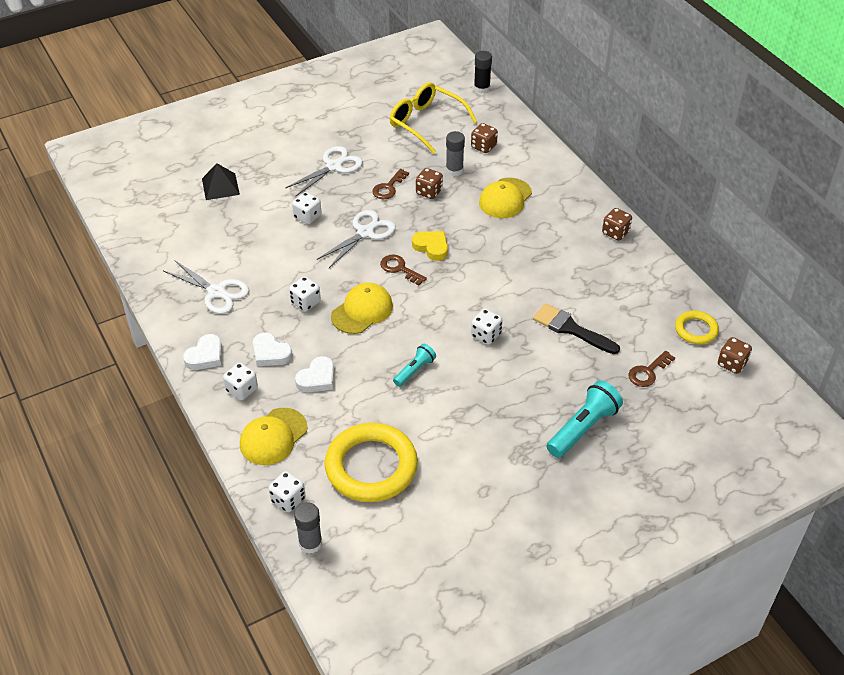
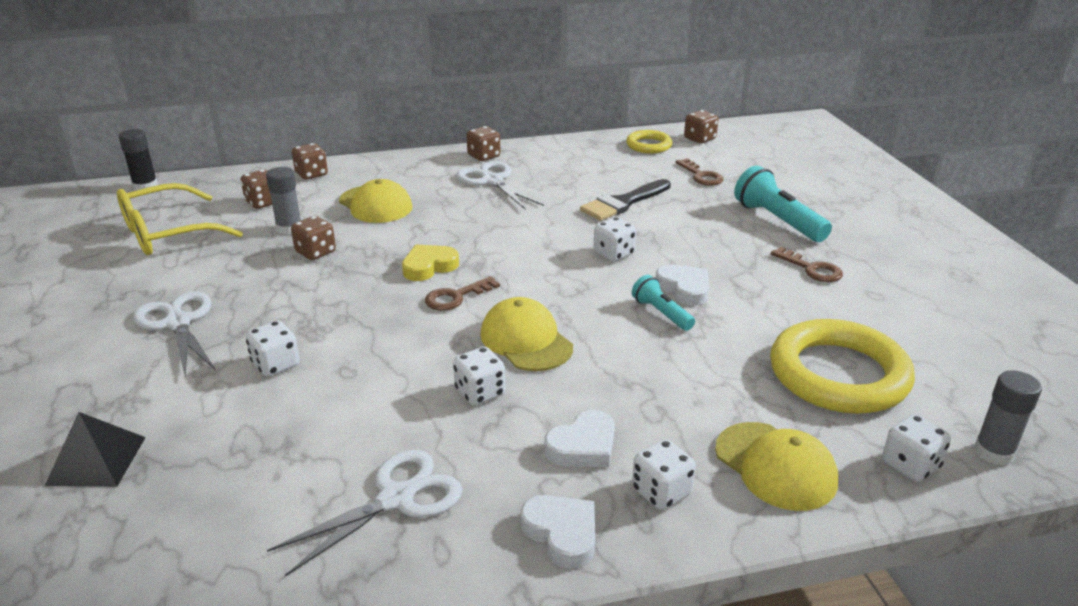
camera: 75 degrees left, 15 degrees down
(317, 378) = (655, 402): white heart -> white heart (684, 288)
(365, 232) = (358, 315): white scissors -> white scissors (492, 181)
(388, 187) = (276, 282): brown key -> brown key (811, 269)
(536, 153) = (311, 174): none -> brown dice

